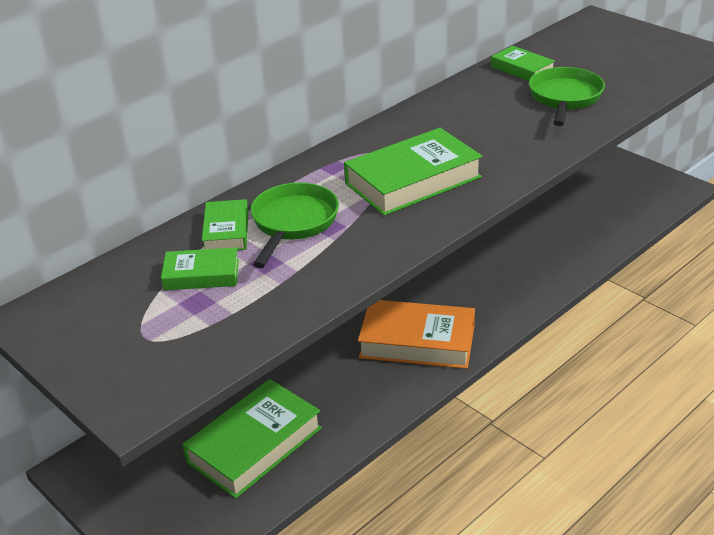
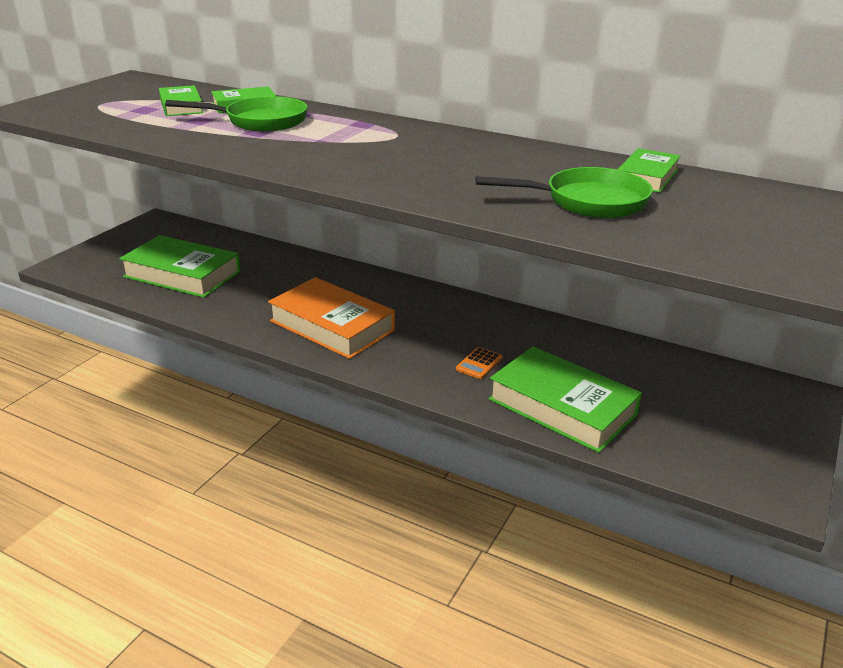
camera: 70 degrees right, 5 degrees down
(413, 180) = (350, 151): green book -> green book (562, 407)
(417, 341) = (332, 325): orange book -> orange book turned 45 degrees counterclockwise
(508, 269) = (479, 364): none -> orange calculator

